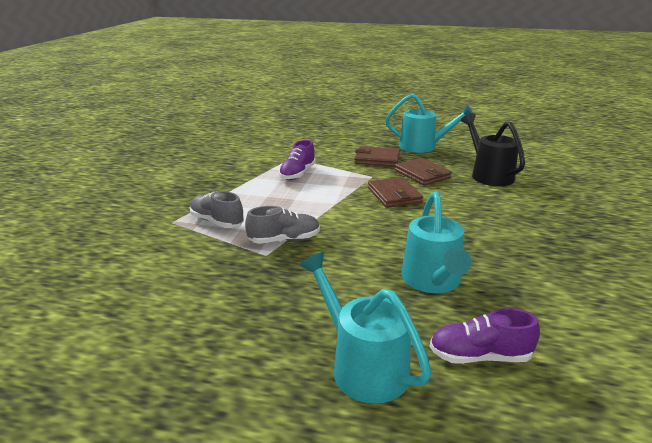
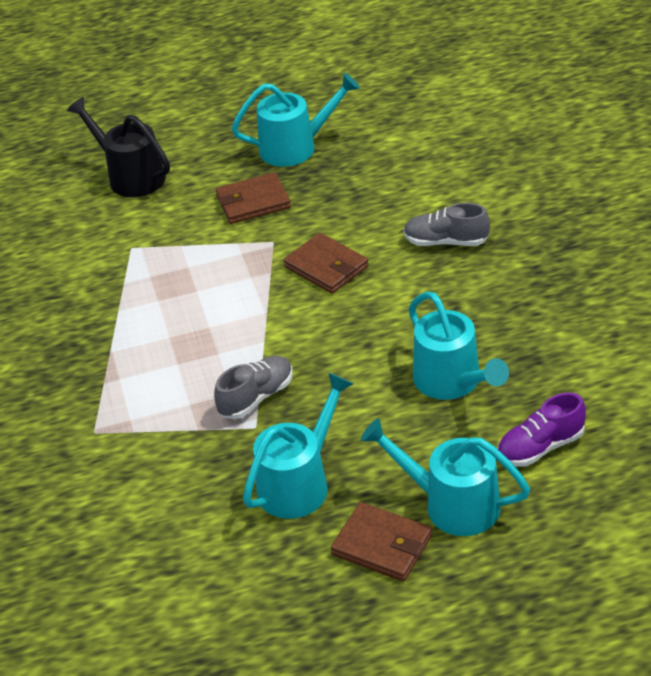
camera: 25 degrees left, 15 degrees up
(217, 222) = (150, 406): grey shoe -> grey shoe (446, 242)
(259, 298) = (299, 482): none -> turquoise watering can
(297, 174) = (171, 278): purple shoe -> none
(422, 174) = (333, 210): brown wallet -> brown wallet (382, 545)
(488, 175) = (415, 177): black watering can -> black watering can (130, 176)

